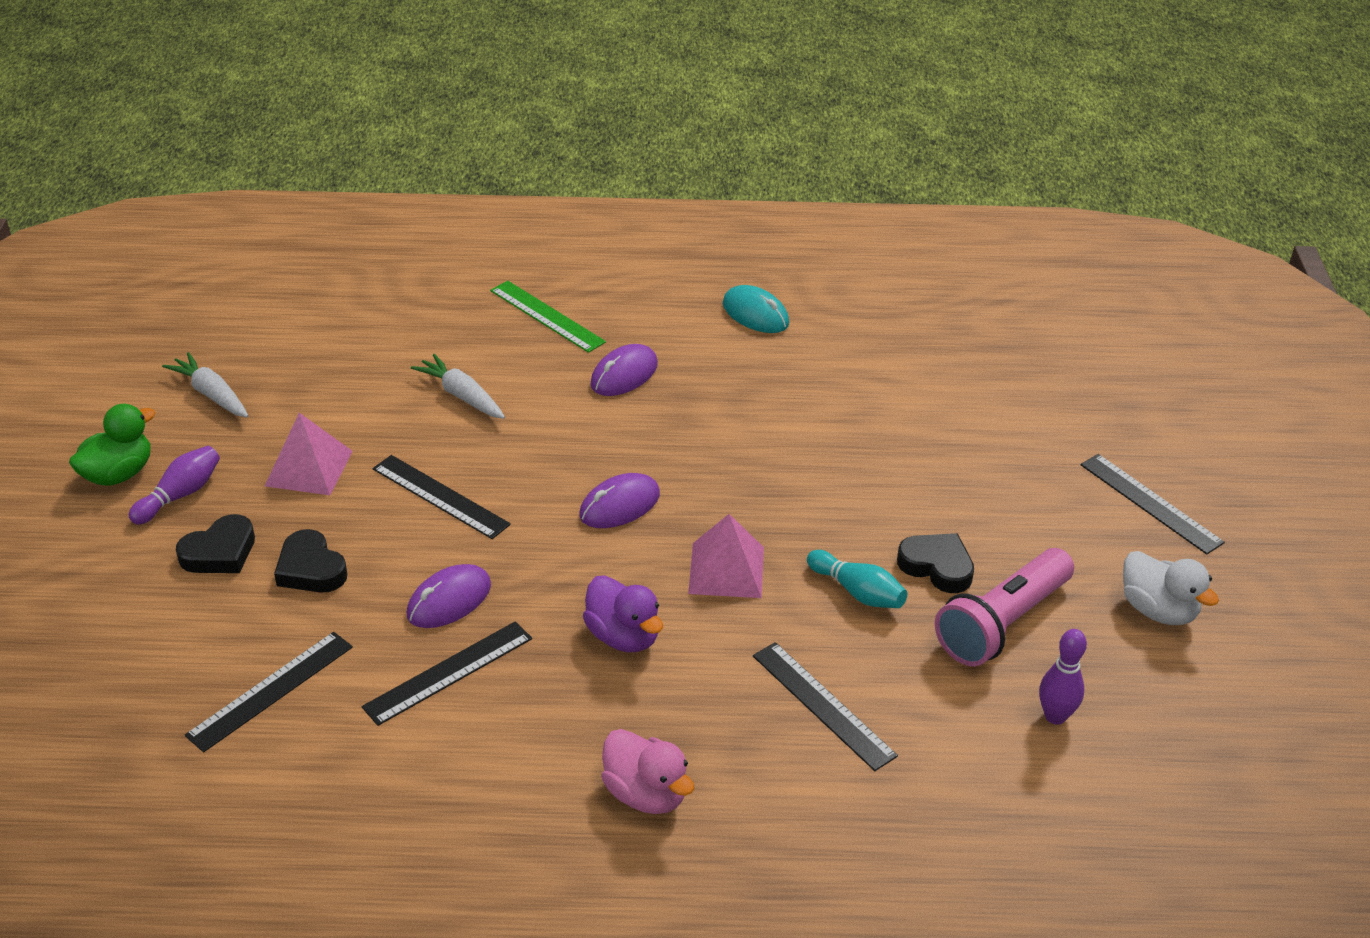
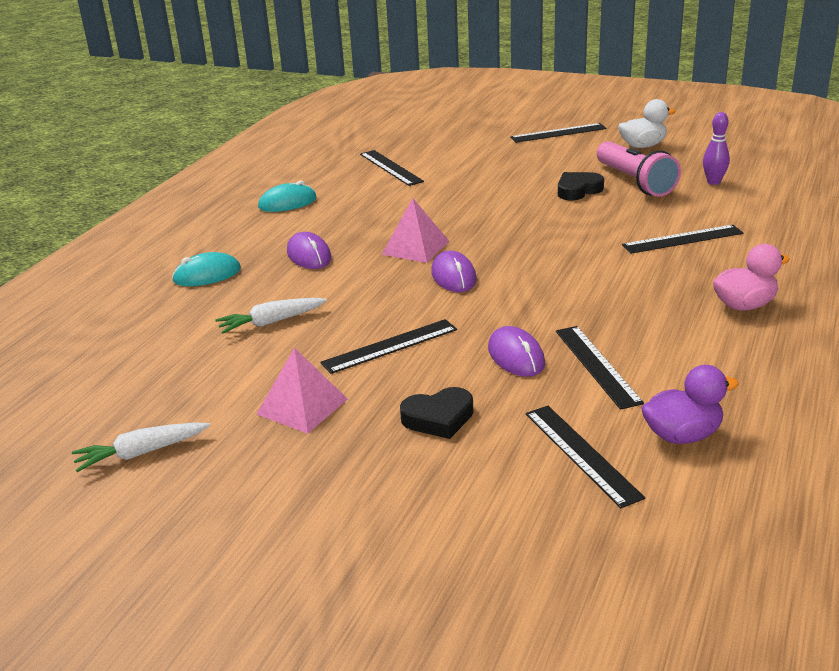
camera: 65 degrees left, 10 degrees down
(119, 474) = (215, 525): green duck -> none
(180, 495) = (281, 485): purple bowling pin -> none
(220, 552) = (383, 467): black heart -> none
(546, 316) = (207, 275): green ruler -> turquoise mouse
(623, 636) = (591, 293): purple duck -> purple duck (682, 435)
(726, 570) = (544, 250): pink pyramid -> pink pyramid (415, 247)
(857, 592) = (588, 214): turquoise bowling pin -> none
(912, 367) = (390, 168): none -> black ruler

